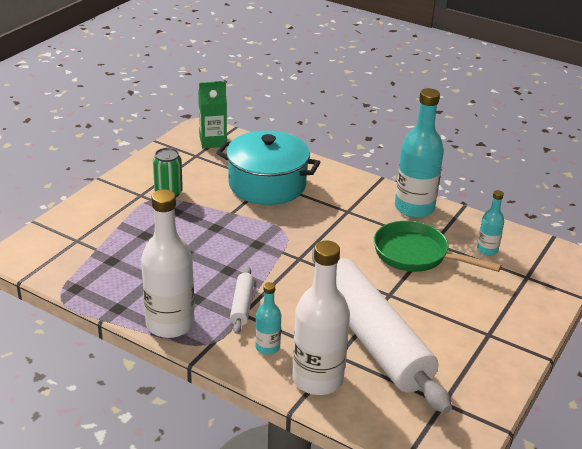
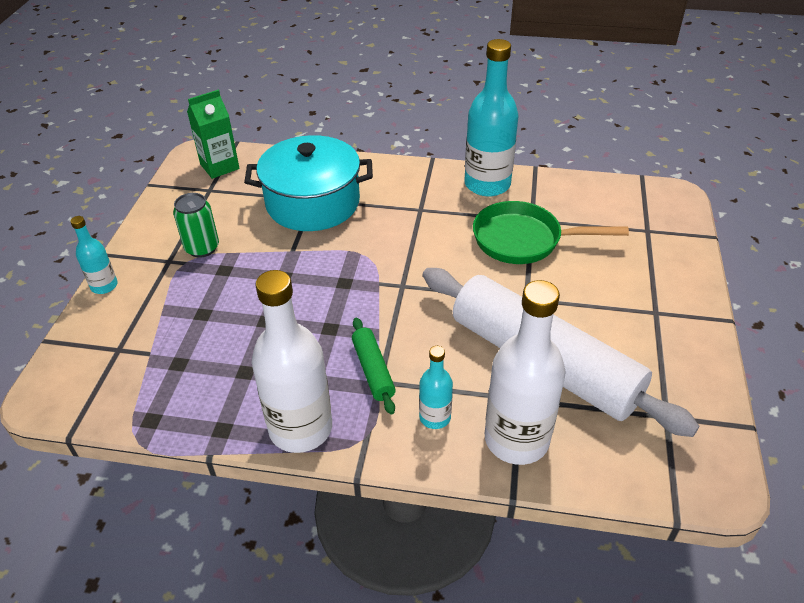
camera: 20 degrees left, 10 degrees up
(242, 305) = (373, 370): white rolling pin -> green rolling pin
(487, 250) = (590, 211): turquoise bottle -> turquoise bottle (104, 286)

